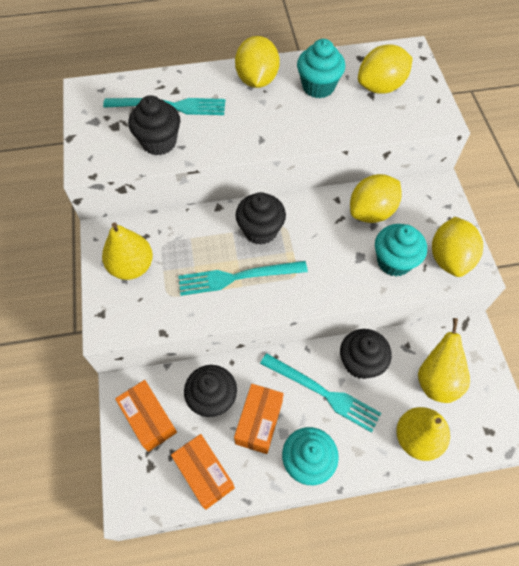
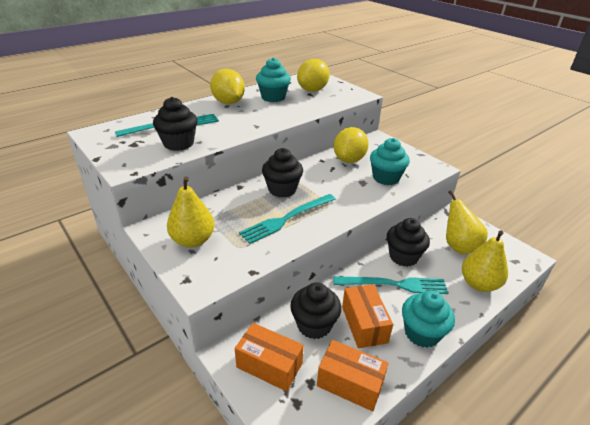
camera: 30 degrees left, 25 degrees down
(449, 258) = (416, 167): yellow lemon -> none

